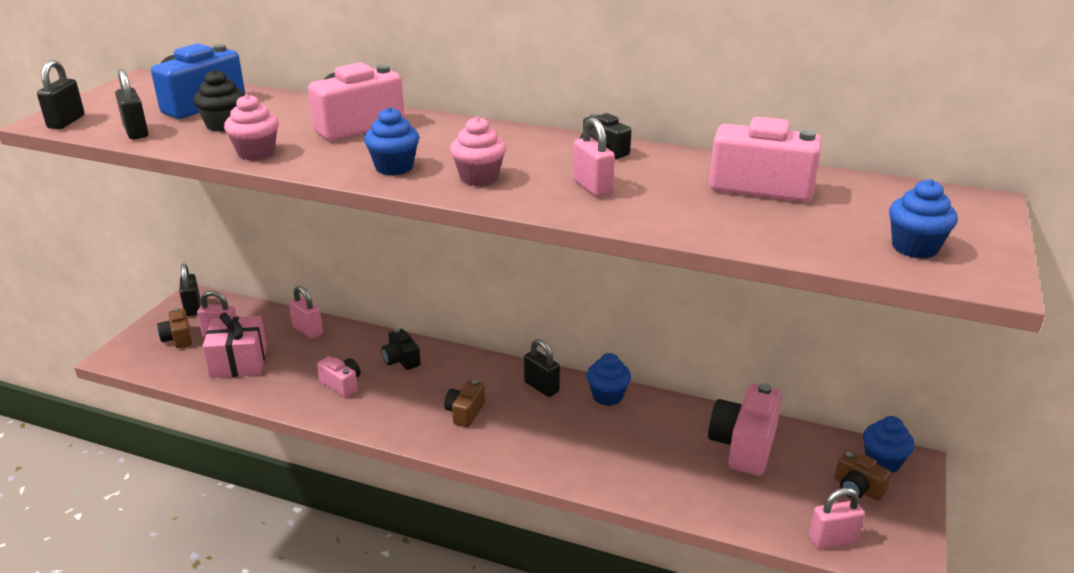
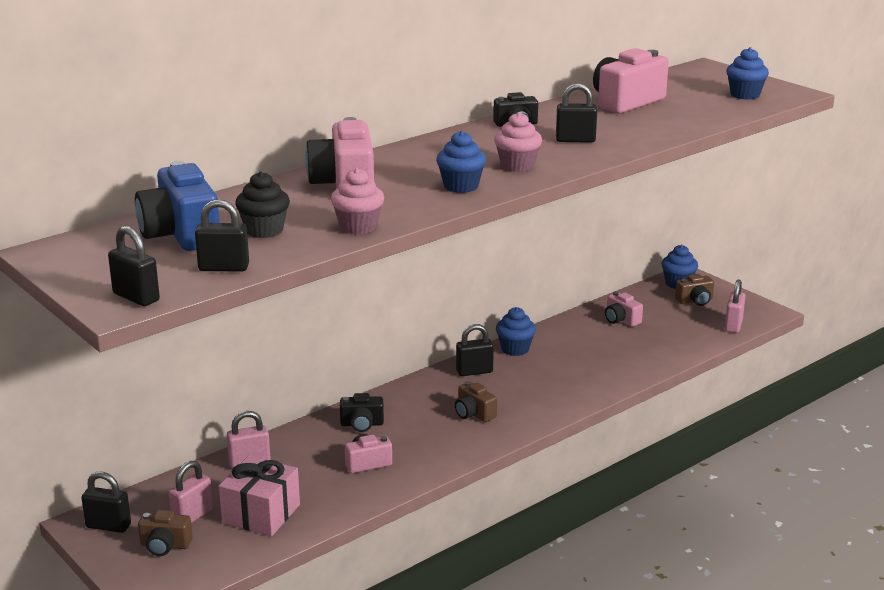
camera: 60 degrees left, 5 degrees down
(592, 187) = (575, 140): pink padlock -> black padlock
(744, 445) = (621, 320): pink camera -> pink camera, size x0.55

